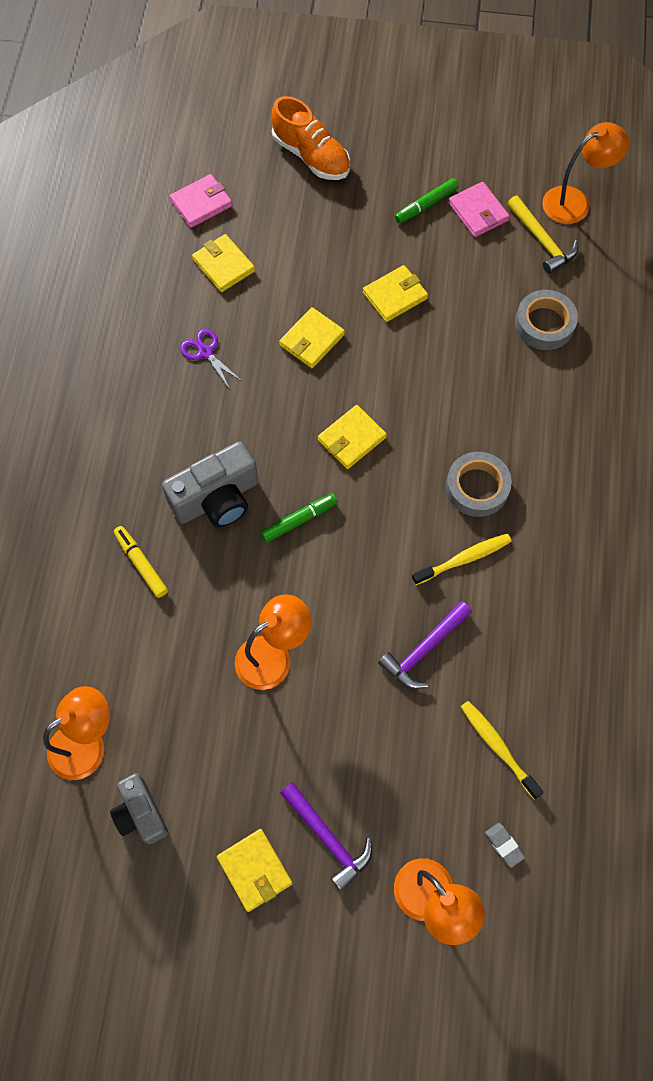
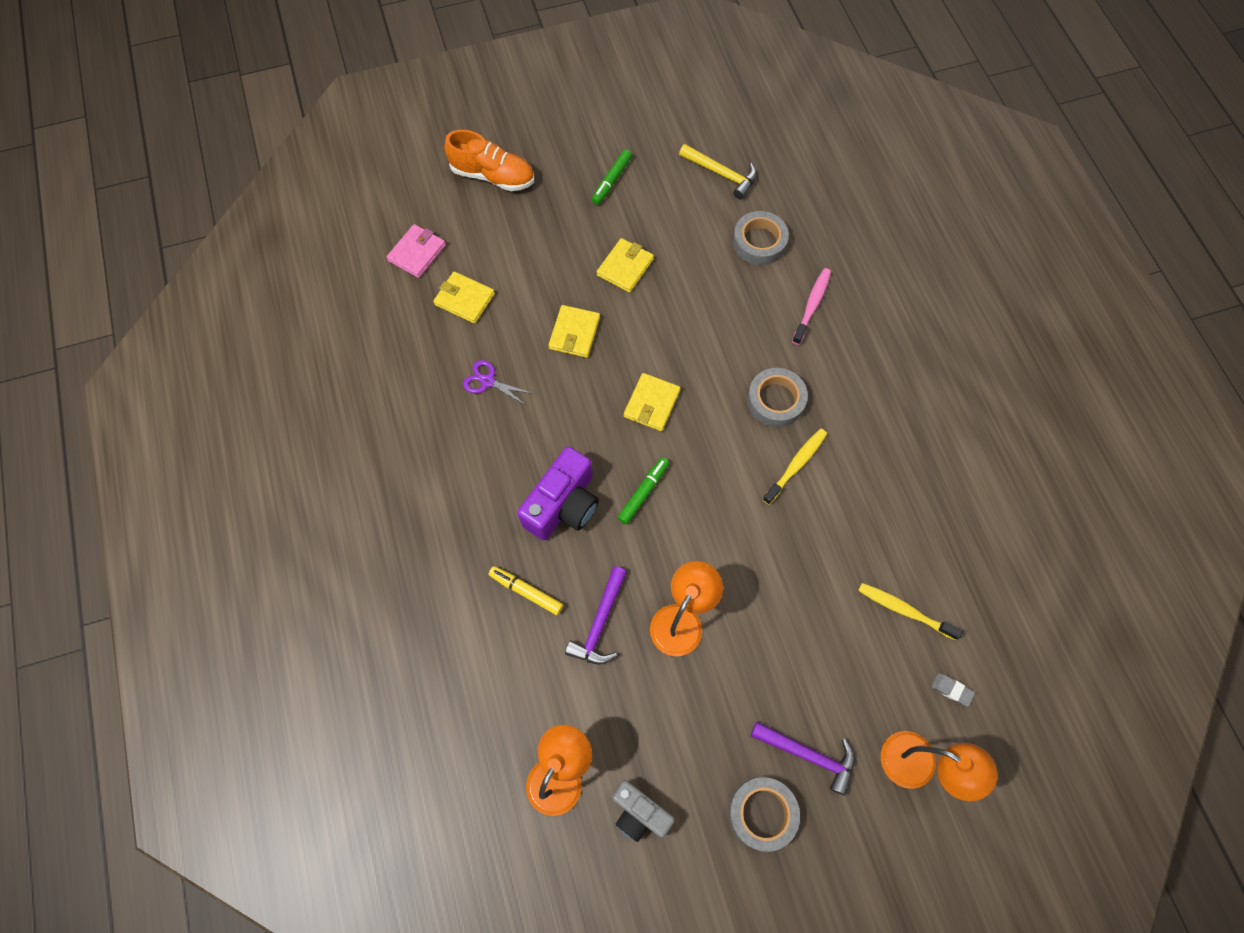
camera: 25 degrees left, 0 degrees up
(217, 498) = (563, 505): grey camera -> purple camera
(254, 870) = (762, 813): yellow wallet -> grey tape
(424, 649) = (803, 556): purple hammer -> purple hammer (600, 623)
(478, 212) = (657, 170): pink wallet -> none
(565, 409) = (812, 305): none -> pink toothbrush
(575, 201) = (731, 131): orange lamp -> none

